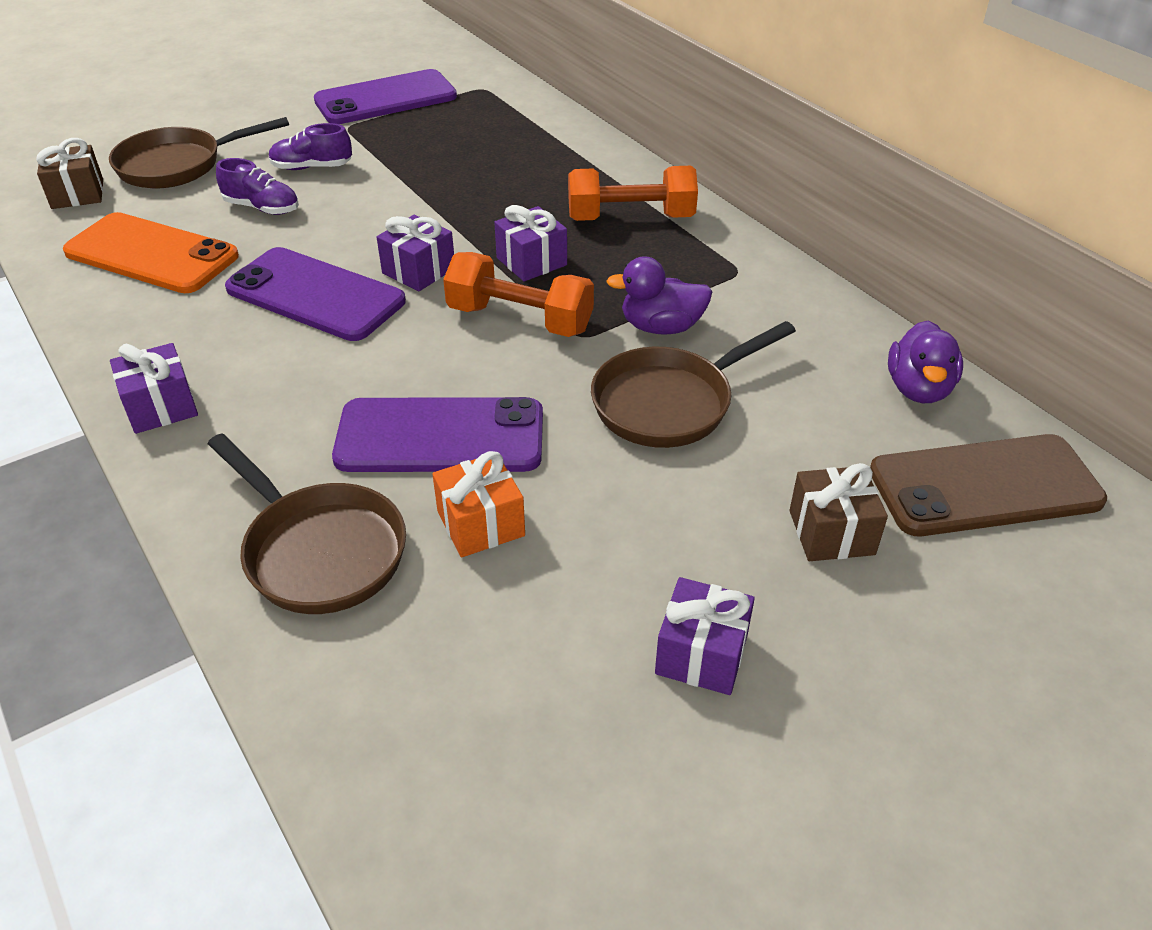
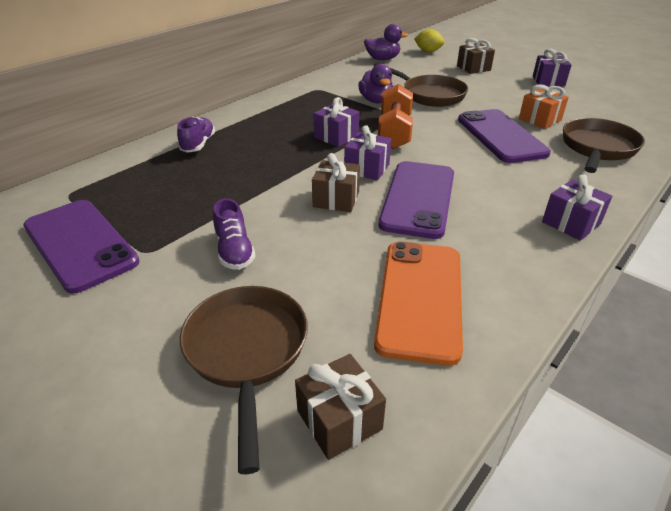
camera: 105 degrees left, 5 degrees down
(177, 165) = (247, 351): brown pan -> brown pan turned 150 degrees counterclockwise
(262, 208) = (316, 258): purple shoe -> purple shoe (198, 144)
(360, 235) = (336, 199): none -> brown gift
(630, 218) = (275, 117): orange dumbbell -> none
(984, 486) = (428, 51): brown phone -> yellow lemon

